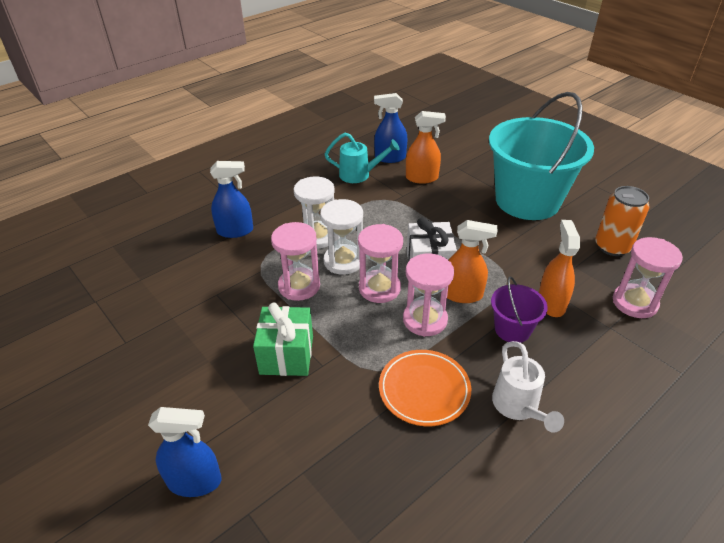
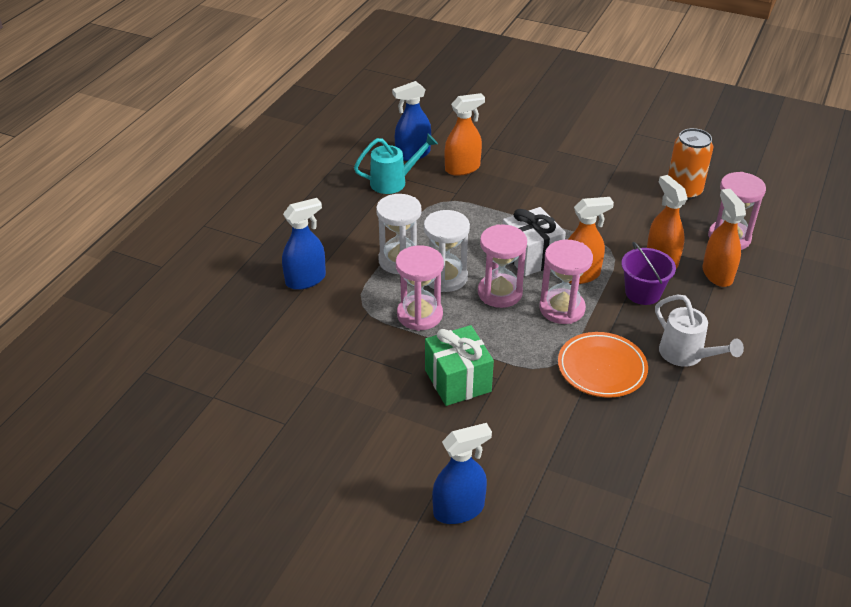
camera: 25 degrees left, 0 degrees up
(527, 200) = (582, 165): turquoise bucket -> none
(601, 335) = (717, 274): none -> orange spray bottle

